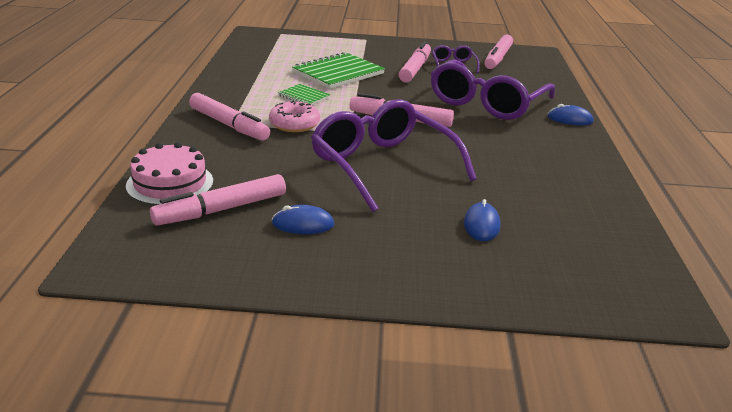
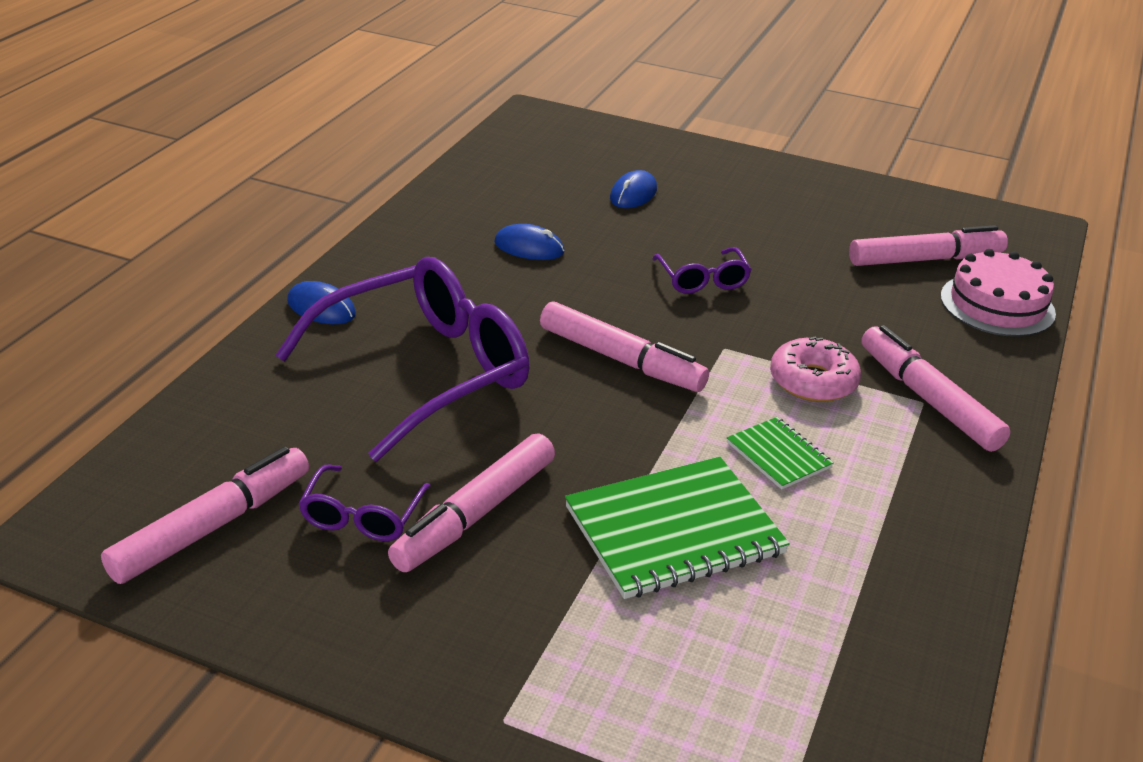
camera: 160 degrees left, 5 degrees up
(303, 224) = (832, 228): blue mouse -> blue mouse (529, 247)
(383, 166) = (702, 279): purple glasses -> purple glasses, size x0.45

